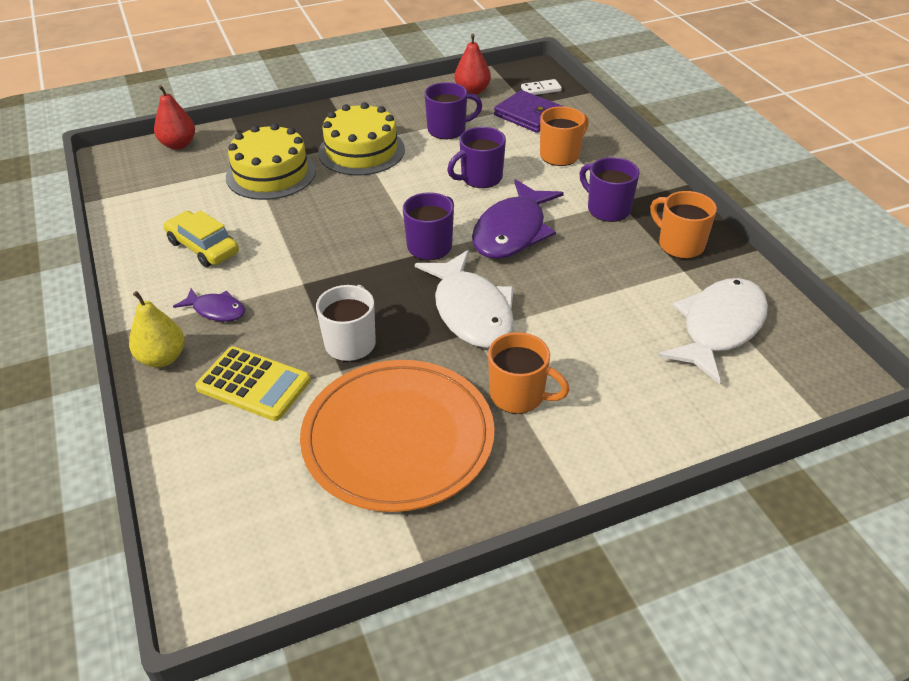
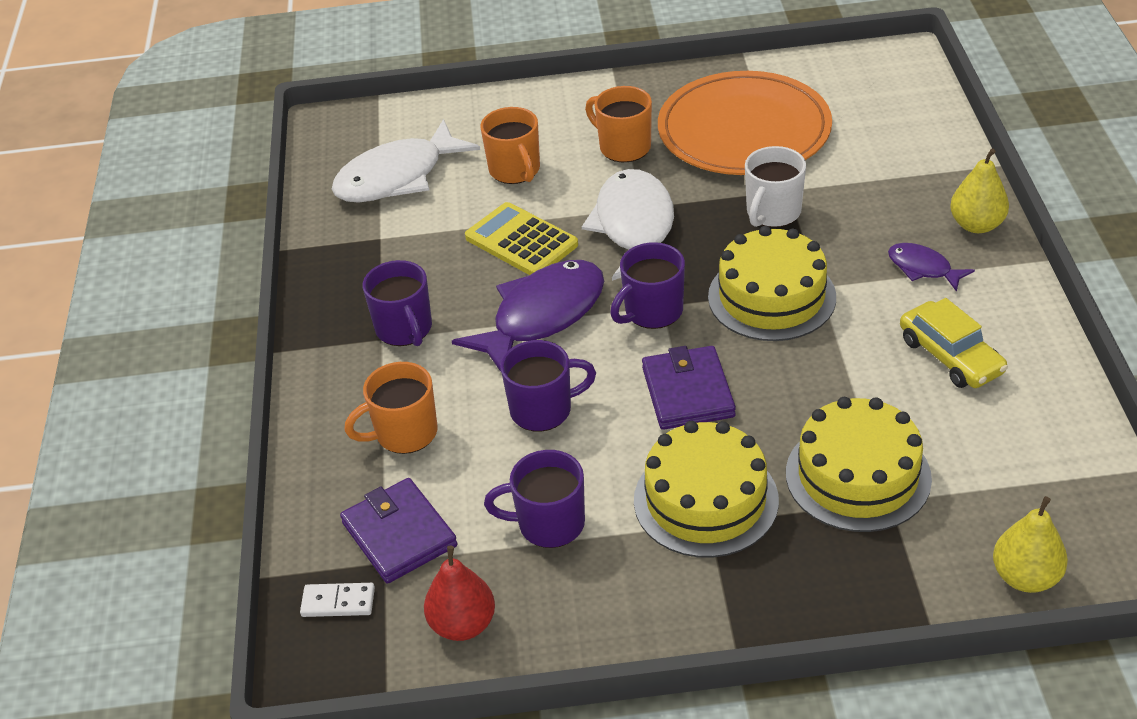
camera: 160 degrees left, 0 degrees up
(178, 144) = (1025, 577): red pear -> yellow pear
(254, 384) = (876, 188): yellow calculator -> yellow calculator (521, 241)
(340, 270) = (771, 297): none -> yellow cake
(388, 200) = (688, 392): none -> purple wallet
(680, 245) = (358, 268): orange mug -> orange mug (515, 170)

